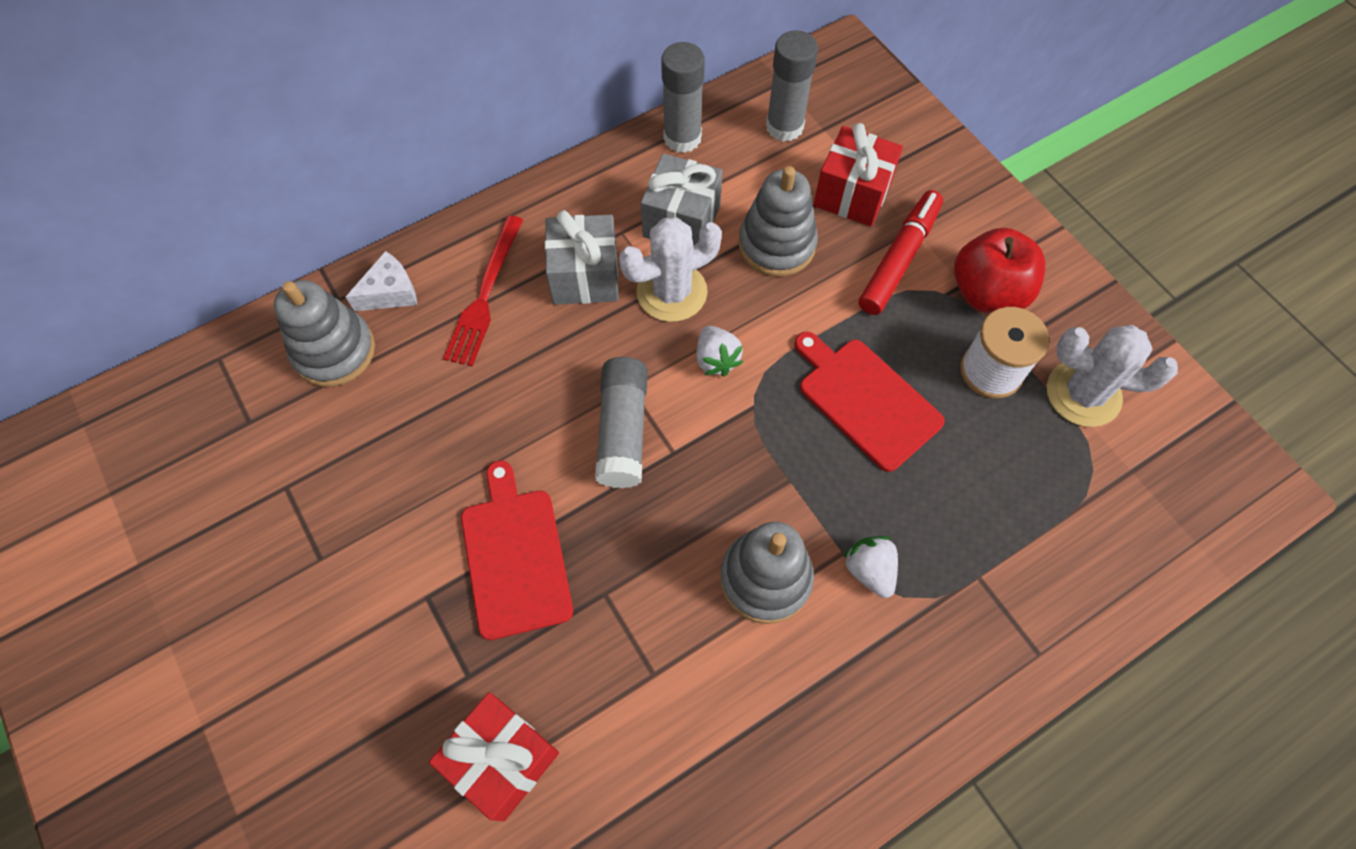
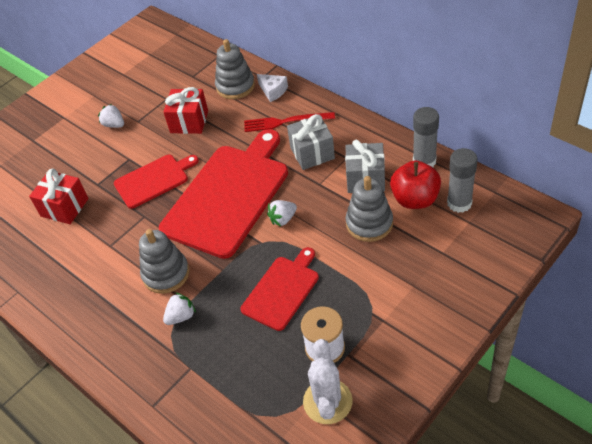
camera: 80 degrees right, 15 degrees down
(301, 611) = (114, 125): none -> white strawberry
(623, 430) = (229, 196): grey glue stick -> red cutting board
(671, 292) = (317, 189): white cactus -> none
(852, 194) = (424, 248): red gift -> red gift (189, 122)
(898, 259) = (386, 283): red marker -> none
(987, 292) = (382, 334): red apple -> red apple (415, 199)

